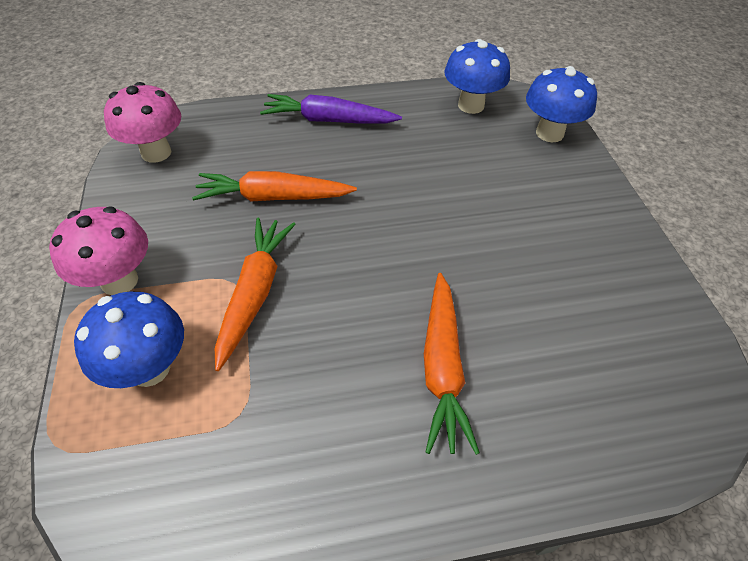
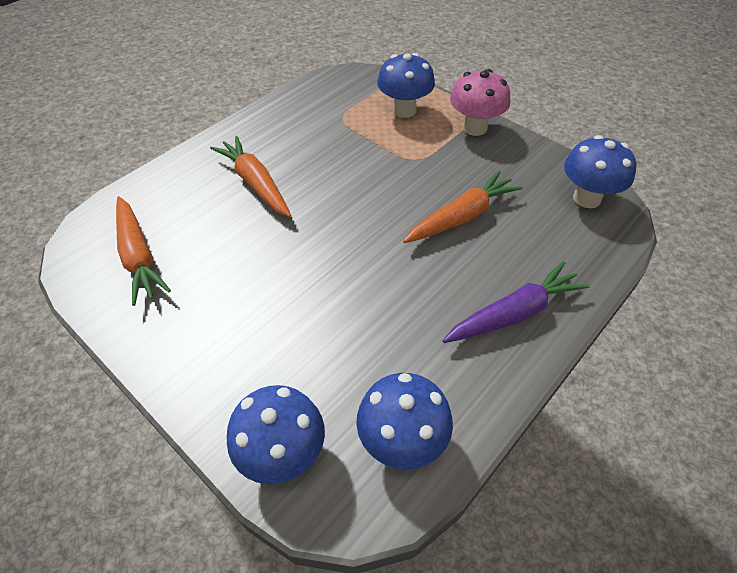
camera: 145 degrees right, 0 degrees up
(156, 152) = (586, 198): pink mushroom -> blue mushroom
(255, 293) = (396, 160): orange carrot -> orange carrot (138, 256)

